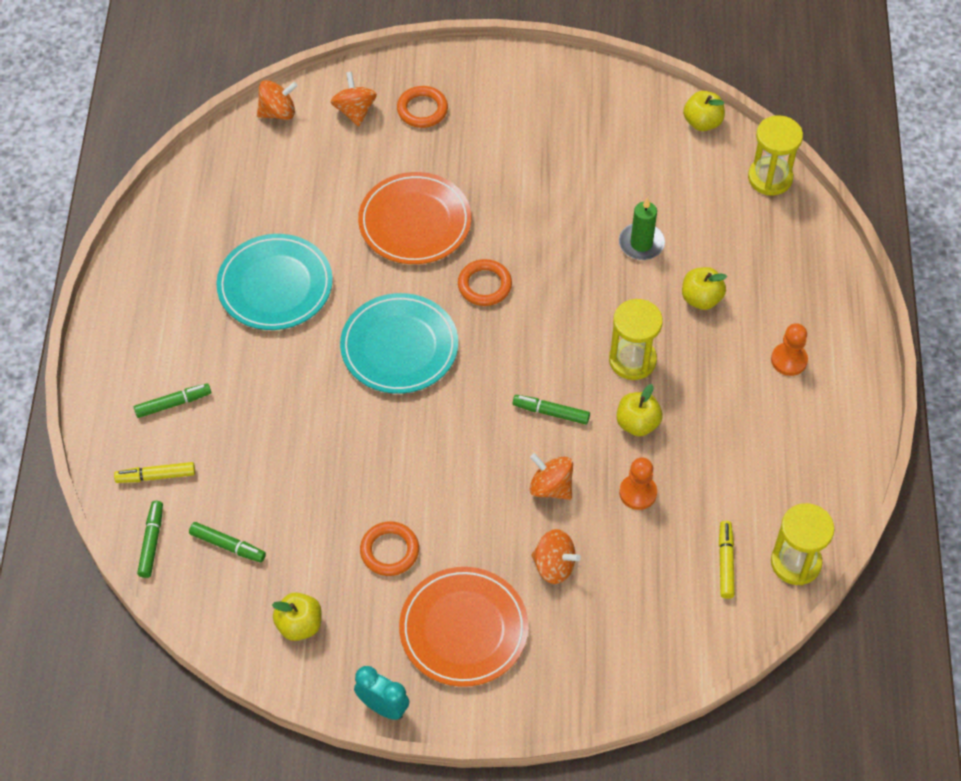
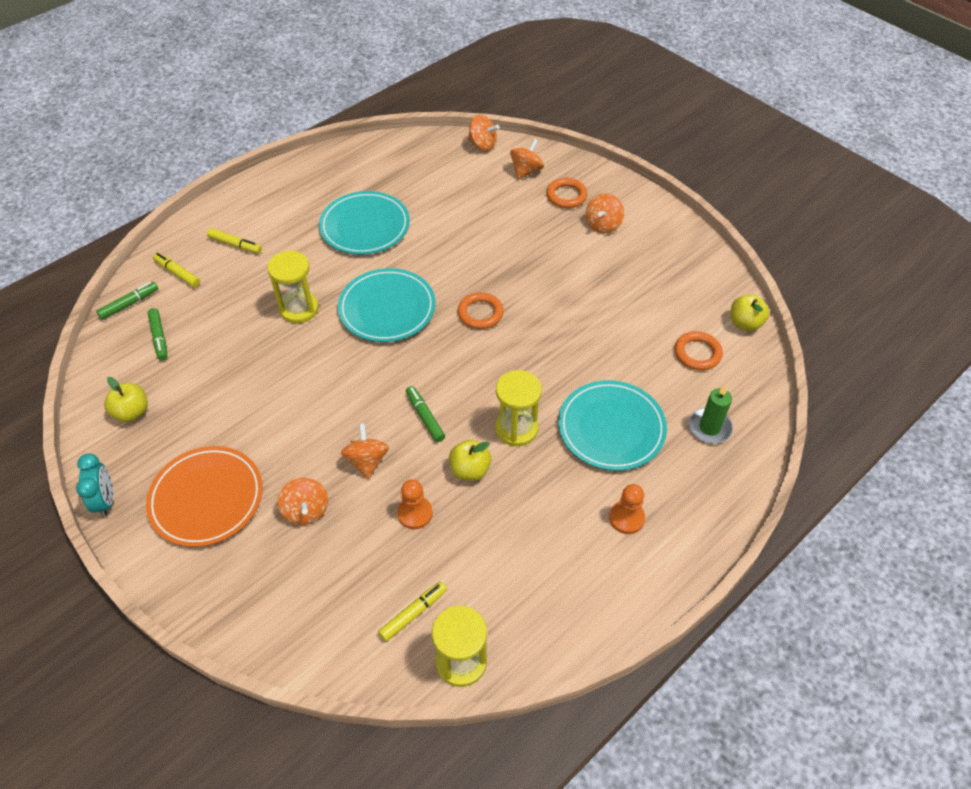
camera: 45 degrees right, 5 degrees down
(173, 404) = (235, 245): green marker -> yellow marker
(389, 551) = (231, 415): orange ring -> orange ring (697, 353)
(415, 222) = (484, 250): orange plate -> none
(488, 116) = (603, 225): none -> orange spinning top
(641, 243) = (611, 364): green candle -> green candle (709, 427)
(701, 299) = (611, 428): yellow apple -> turquoise plate
(770, 178) = (755, 391): yellow hourglass -> yellow hourglass (299, 309)

